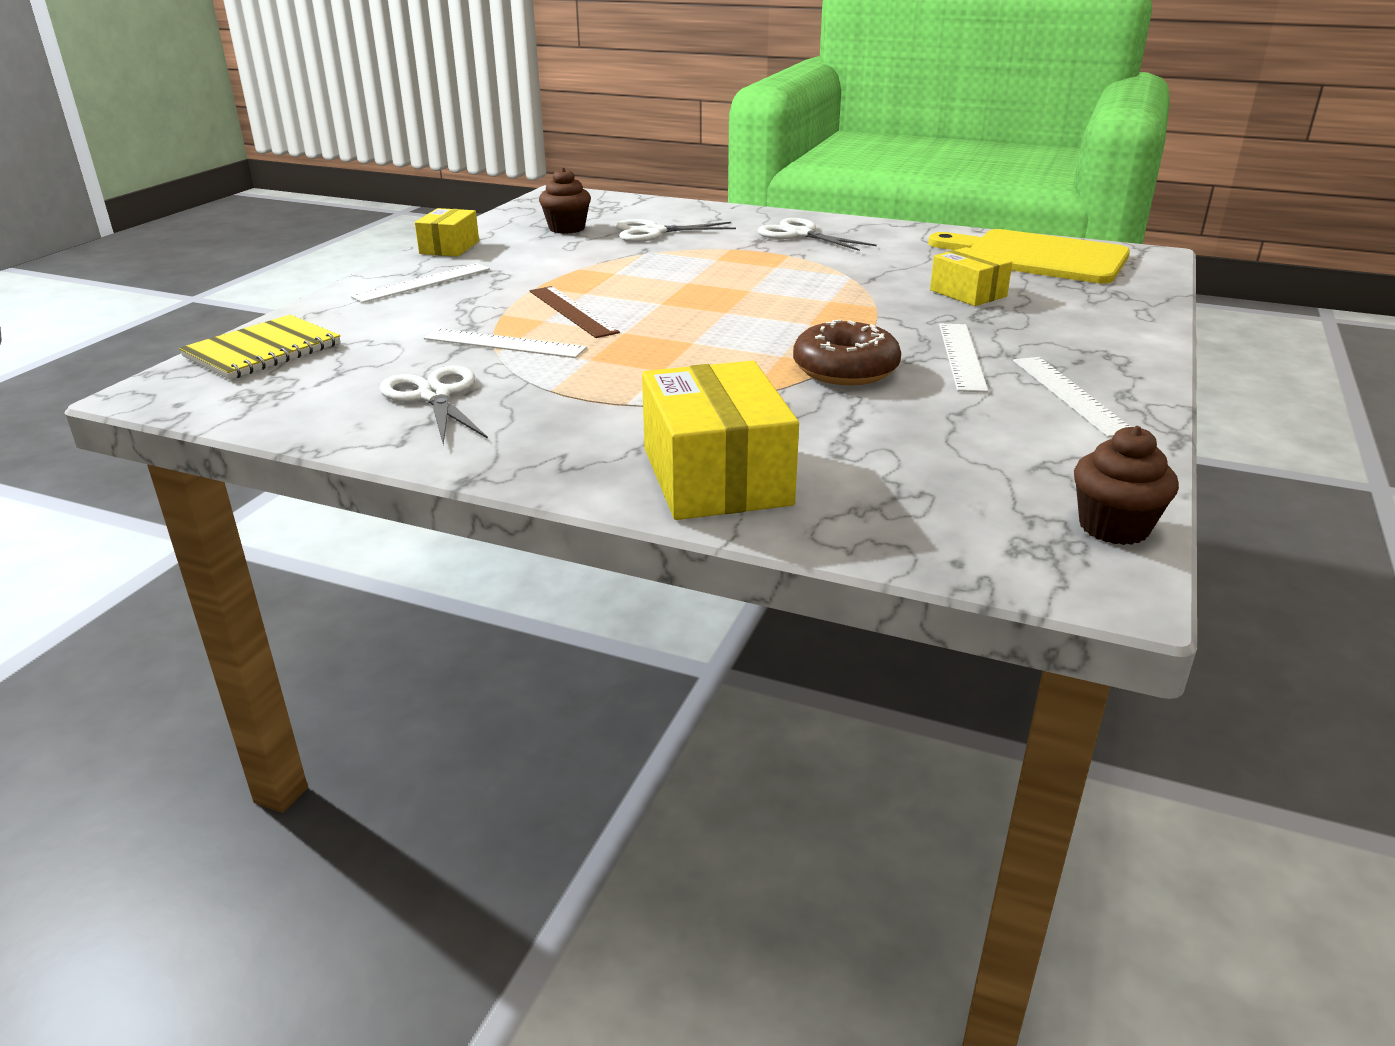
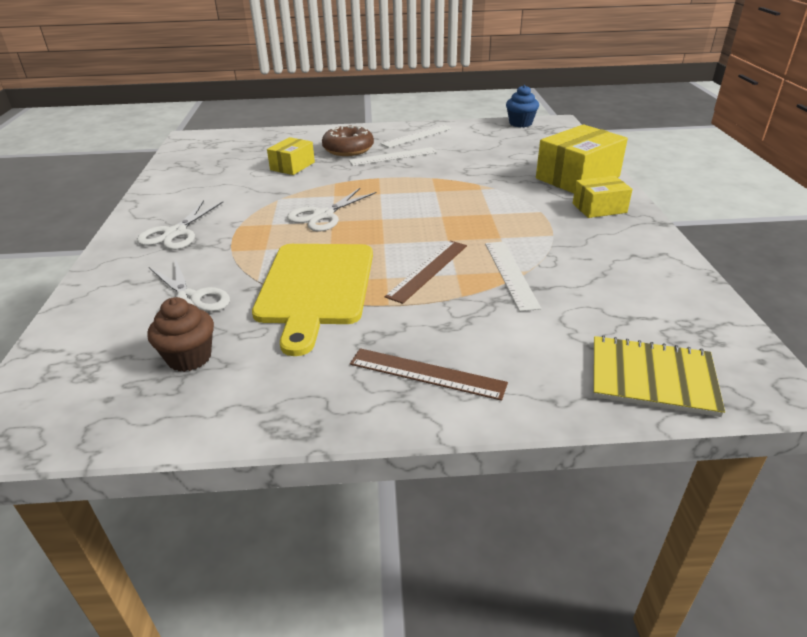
camera: 115 degrees left, 5 degrees up
(422, 282) = (426, 374): white ruler -> brown ruler
(434, 396) = (608, 266): white scissors -> white scissors (323, 215)
(449, 247) = (301, 414): yellow box -> yellow box (599, 208)
(845, 370) = (437, 175): brown donut -> brown donut (348, 149)
(1037, 257) = (207, 158): yellow cutting board -> yellow cutting board (315, 287)
(1113, 527) = (520, 123): brown cupcake -> blue cupcake

